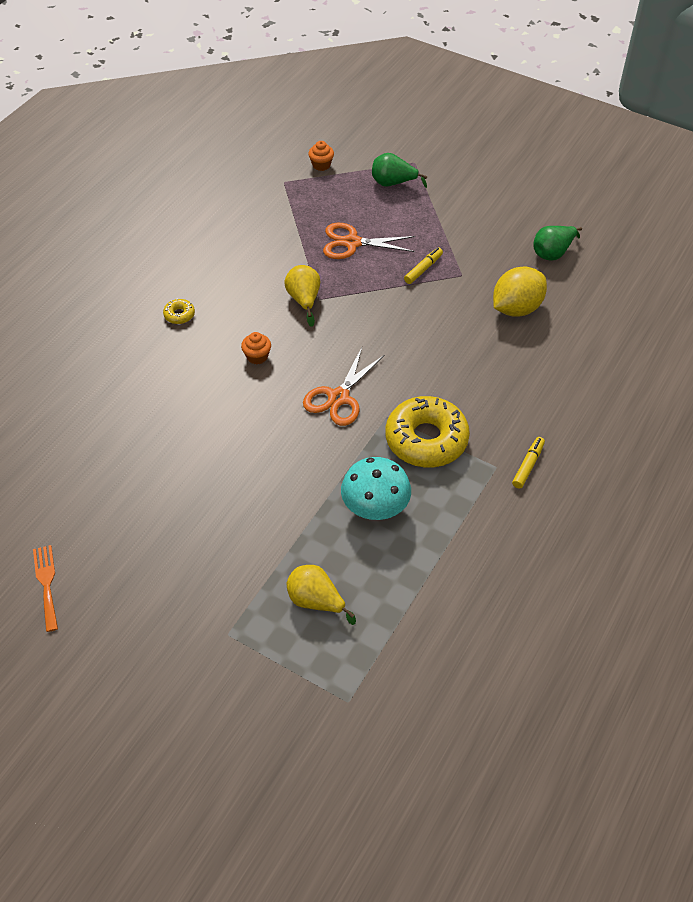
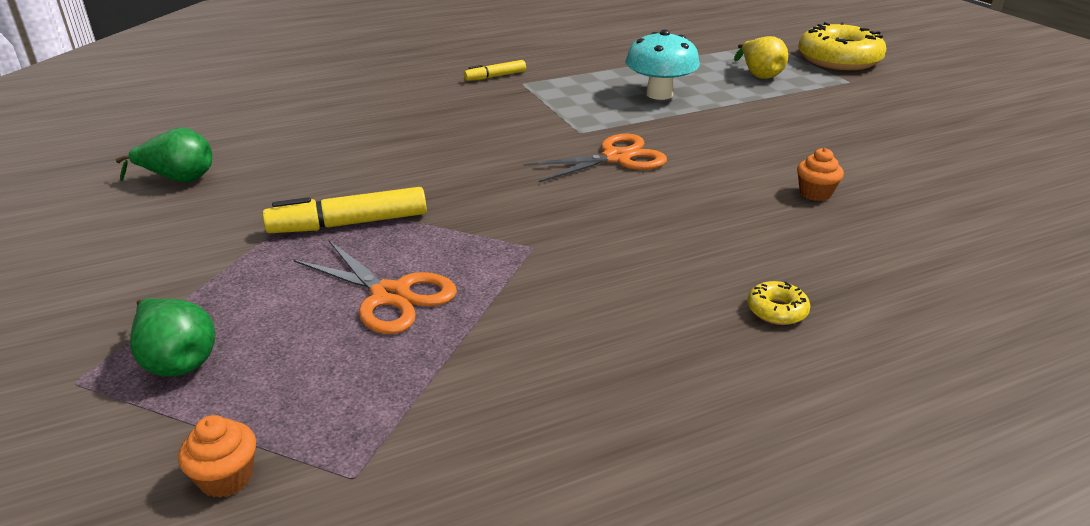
camera: 145 degrees left, 20 degrees down
(46, 584) = (1040, 143): orange fork -> none
(257, 356) = (685, 221): orange cupcake -> orange cupcake (815, 193)
(304, 300) = (556, 254): yellow pear -> none
(423, 269) = (349, 224): yellow marker -> yellow marker, size x1.68
(426, 439) = (561, 110): yellow donut -> yellow donut (839, 60)
(516, 308) = (317, 153): yellow lemon -> none

